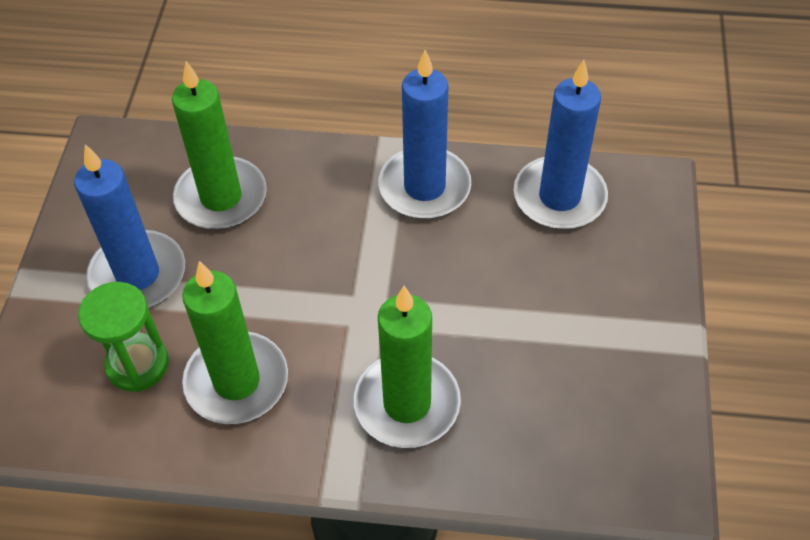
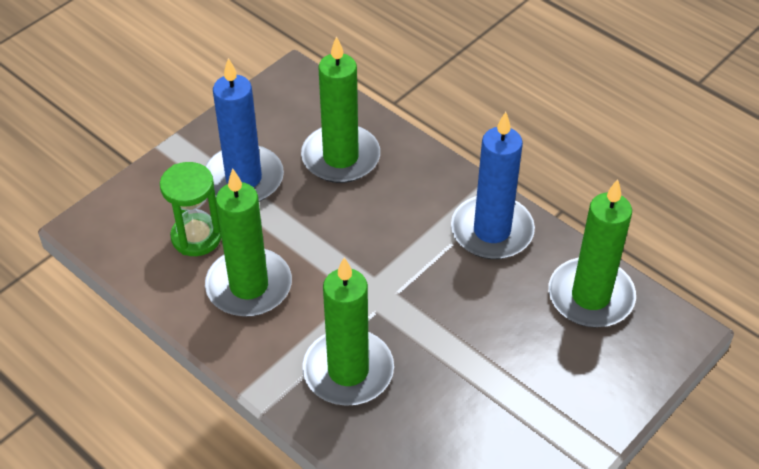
camera: 35 degrees right, 5 degrees down
(559, 197) = (590, 296): blue candle -> green candle

